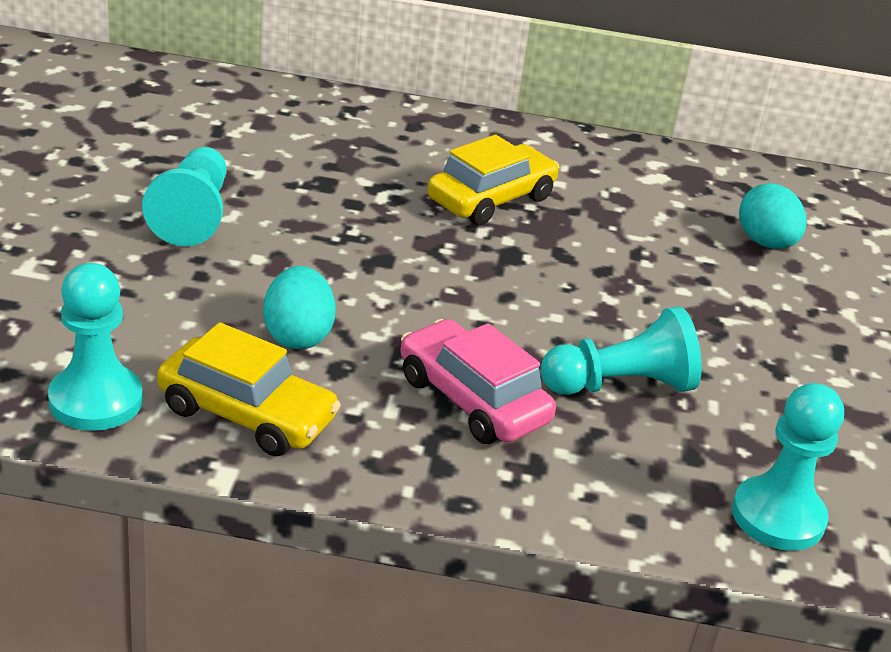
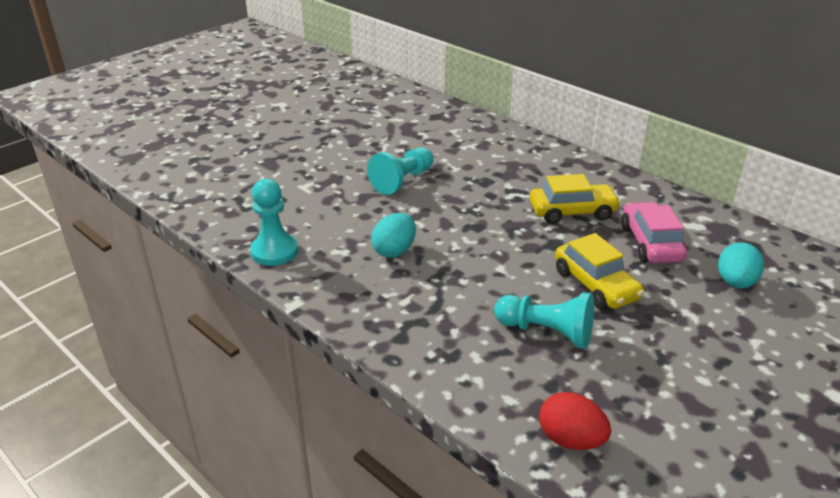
camera: 40 degrees right, 0 degrees up
(247, 414) = (333, 279): yellow car -> yellow car (595, 285)
(472, 400) = (452, 310): pink car -> pink car (650, 243)
(778, 516) = (570, 440): turquoise pawn -> red egg

